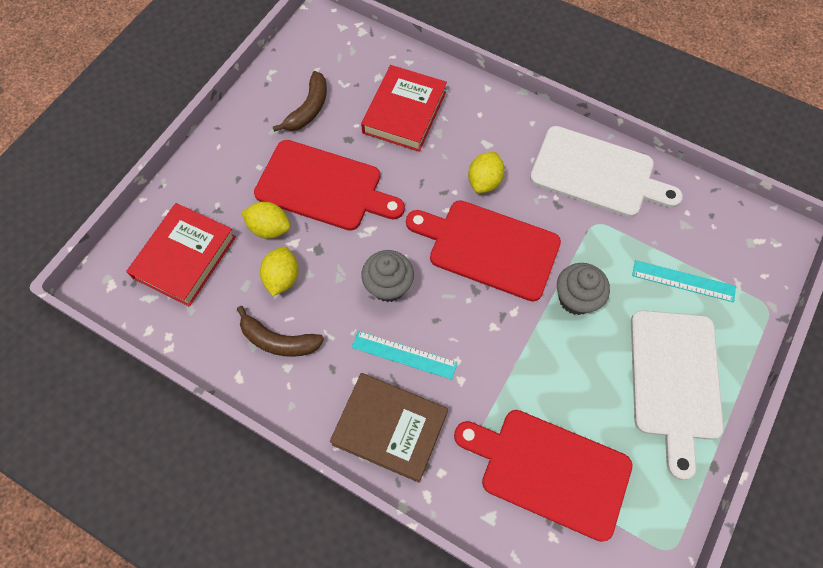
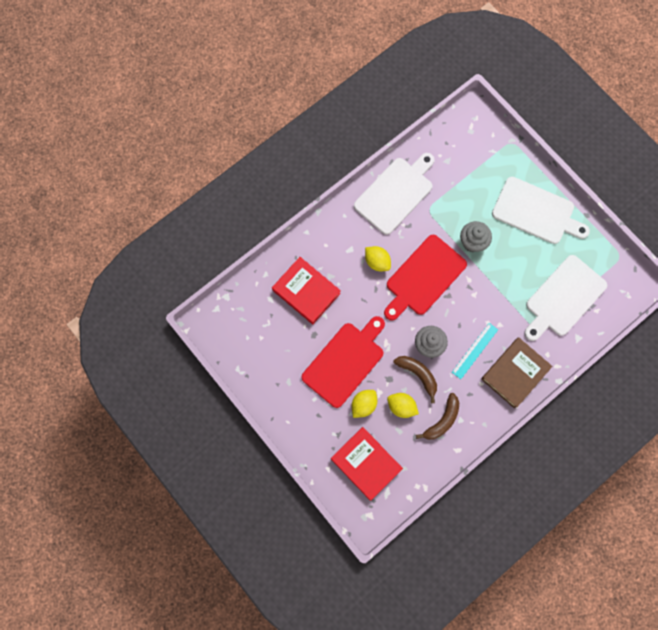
camera: 70 degrees left, 10 degrees up
(308, 109) = (279, 353): brown banana -> brown banana (418, 375)
(549, 471) = (563, 298): red cutting board -> white cutting board
(683, 281) = (481, 179): turquoise ruler -> none

